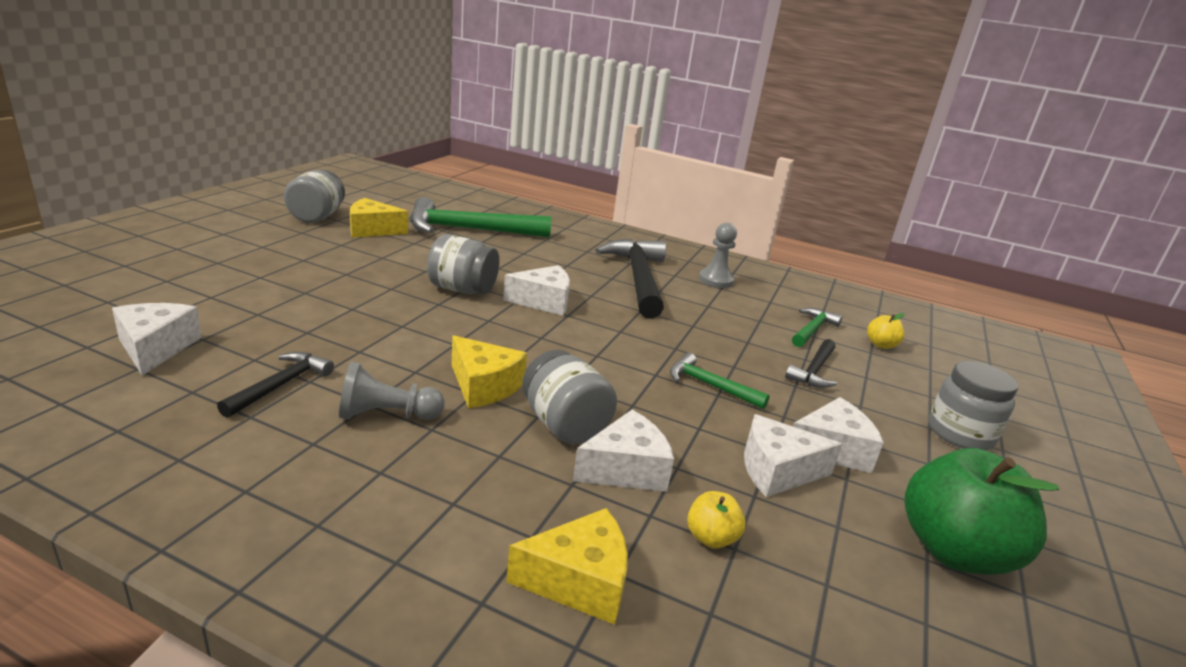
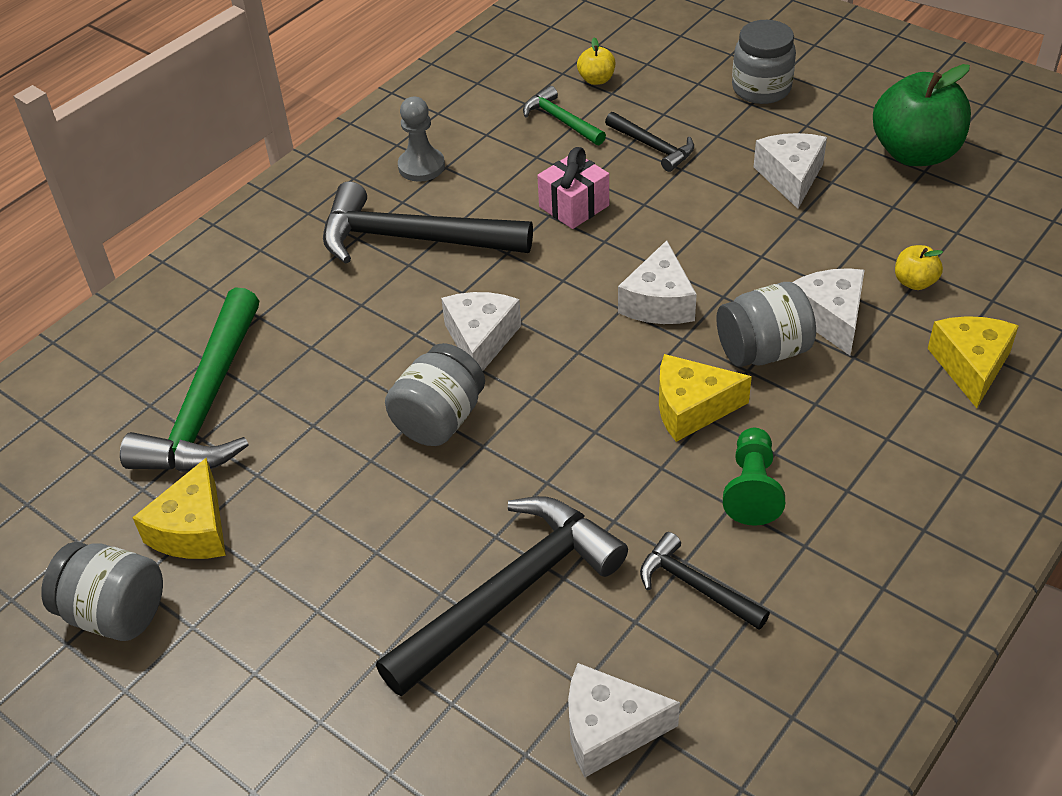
camera: 70 degrees left, 20 degrees up
(297, 313) = (509, 594): none -> black hammer
(387, 415) = (752, 489): grey pawn -> green pawn
(484, 386) = (691, 408): yellow cheese -> yellow cheese turned 150 degrees counterclockwise
(710, 335) = (574, 206): none -> pink gift
(710, 385) = (684, 231): green hammer -> none
(777, 471) = (825, 221): white cheese -> white cheese (659, 302)

